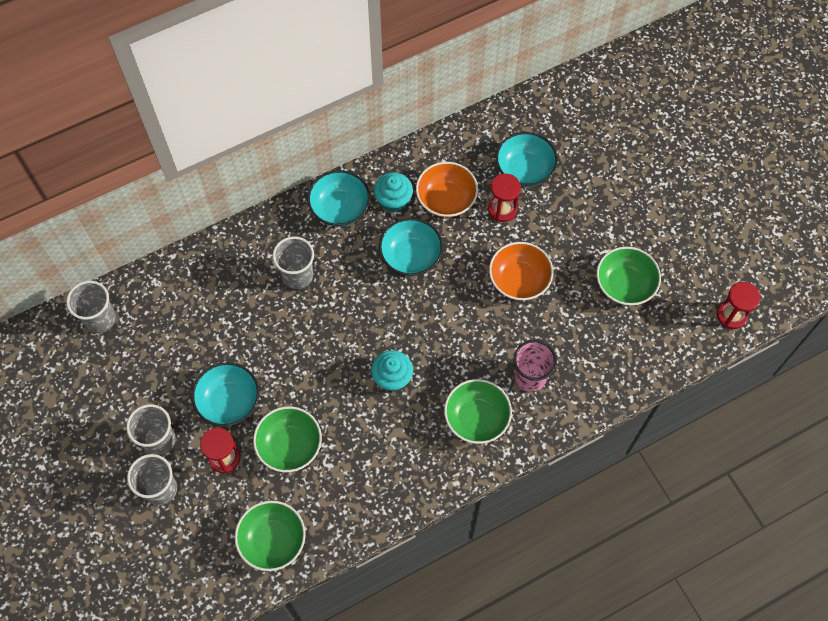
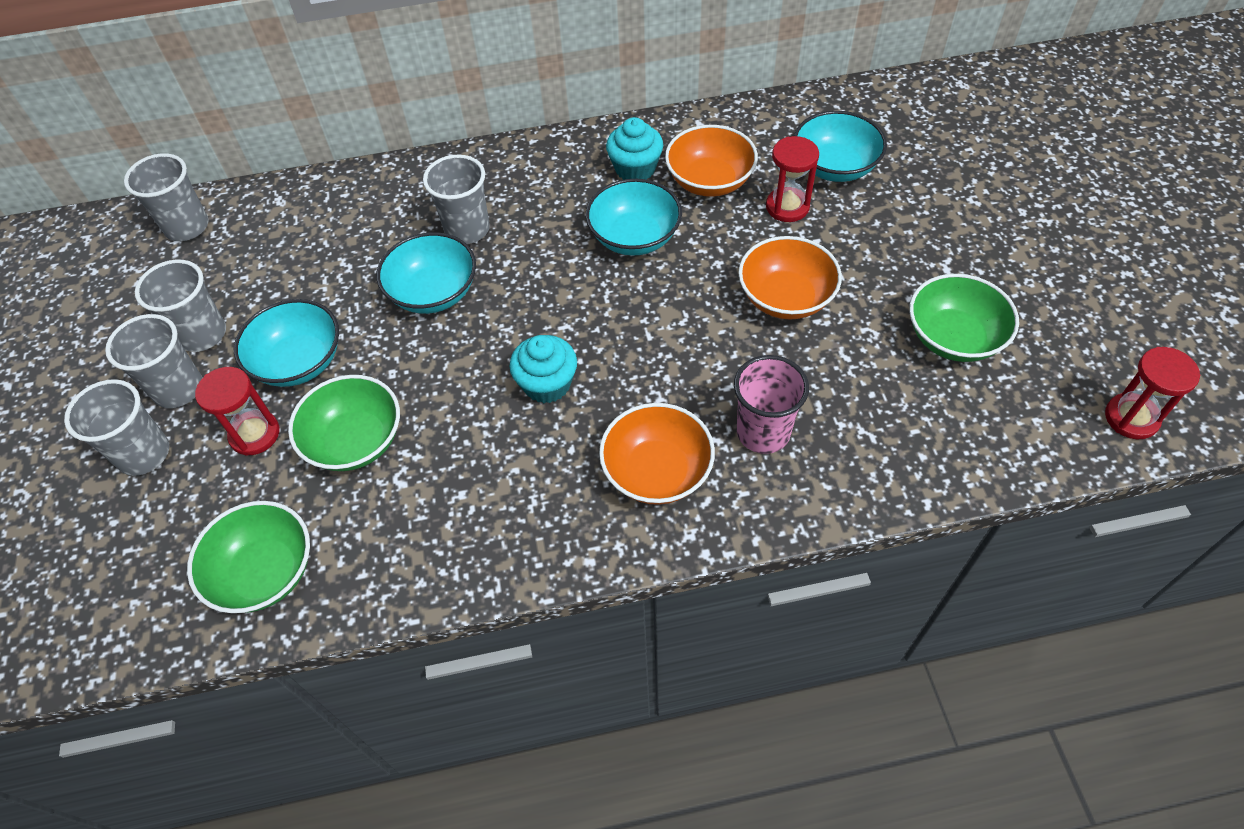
camera: 20 degrees right, 10 degrees down
(155, 398) = (203, 334): none -> grey cup
(340, 208) = (558, 164): turquoise bowl -> turquoise bowl (433, 292)
(476, 418) = (657, 471): green bowl -> orange bowl

